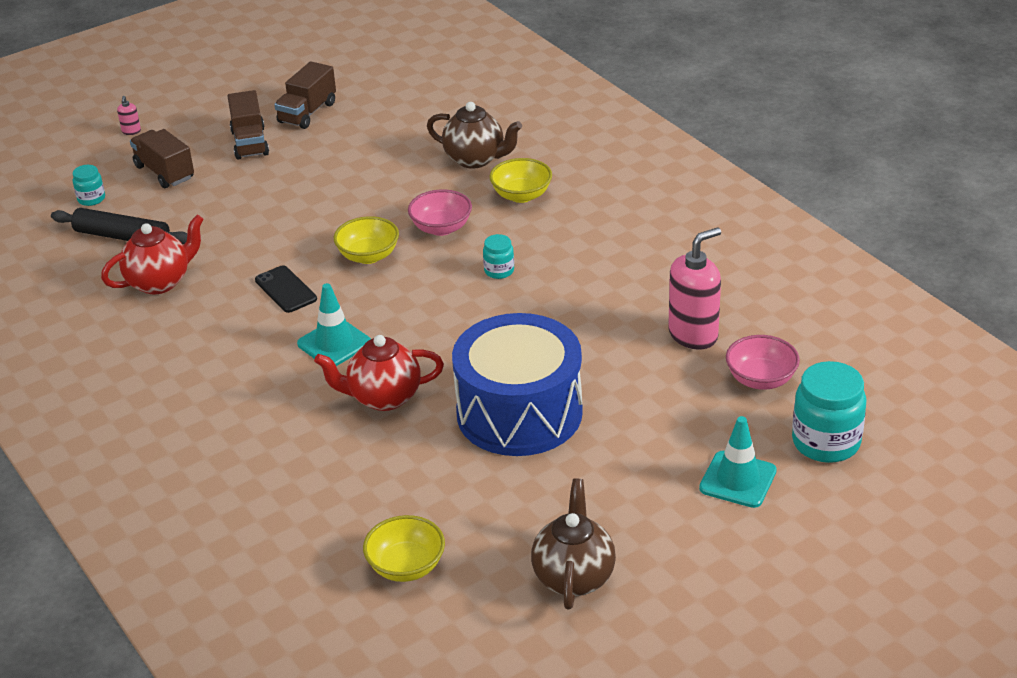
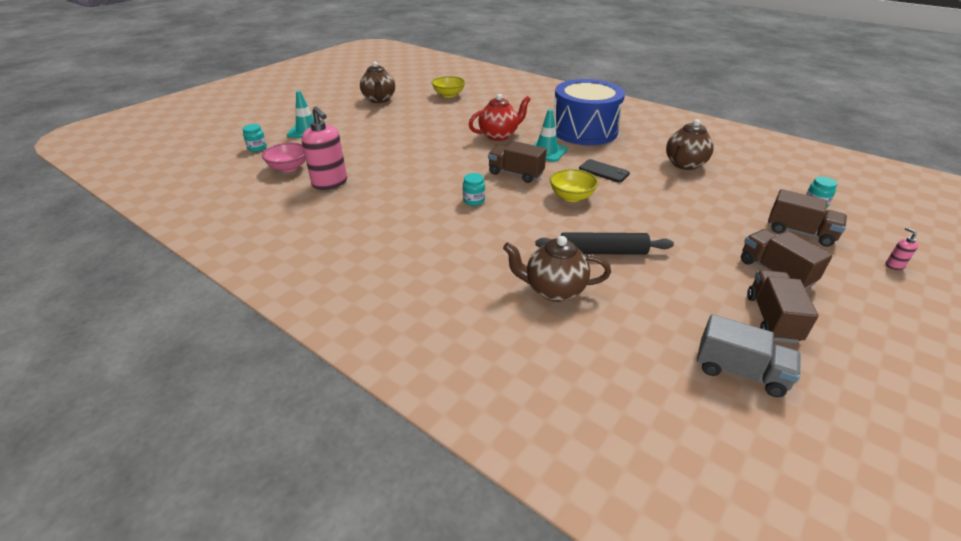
camera: 160 degrees right, 0 degrees up
(122, 237) = (749, 184): black rolling pin -> black rolling pin (602, 252)
(160, 282) = (684, 164): red teapot -> brown teapot
(378, 89) = (740, 371): none -> grey truck
(414, 306) = (515, 174): none -> brown truck
(441, 228) = (536, 223): pink bowl -> none
(519, 413) = (424, 139): blue drum -> blue drum (584, 130)
(521, 195) = (489, 260): yellow bowl -> none
(693, 335) = (330, 183): pink soap dispenser -> pink soap dispenser turned 75 degrees counterclockwise
(826, 442) = (257, 148): turquoise jar -> turquoise jar, size x0.51

